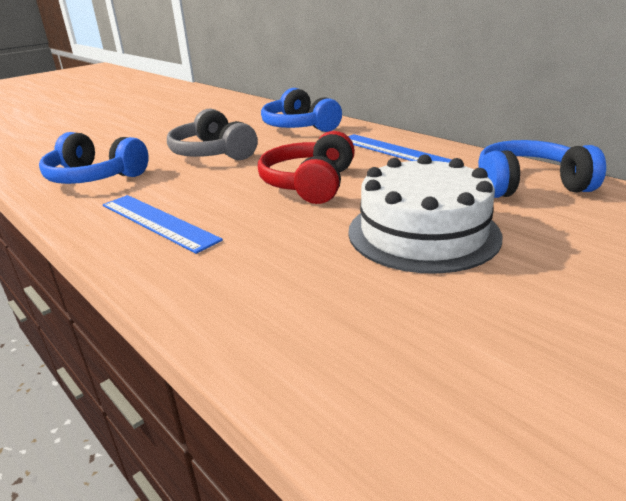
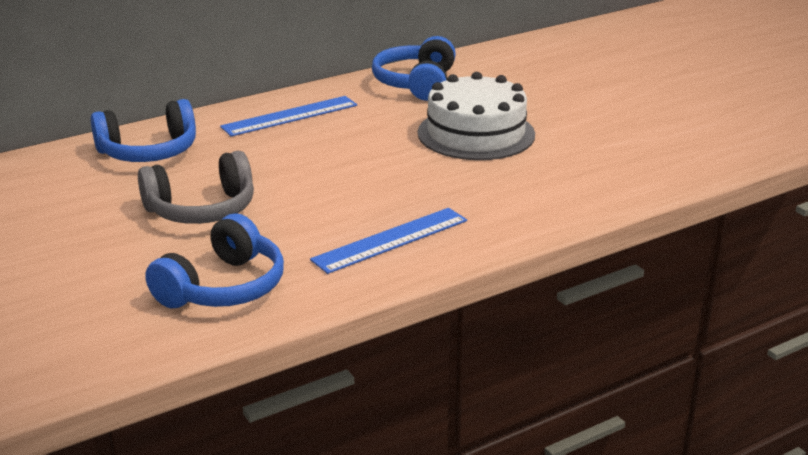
camera: 80 degrees left, 0 degrees up
(310, 184) = (349, 163): red headphones -> none

